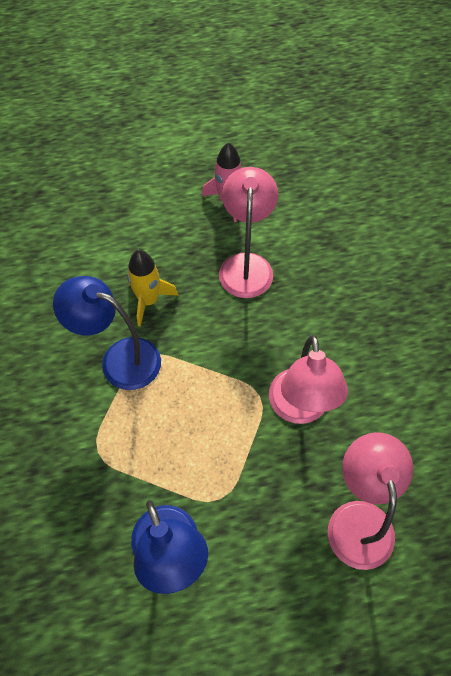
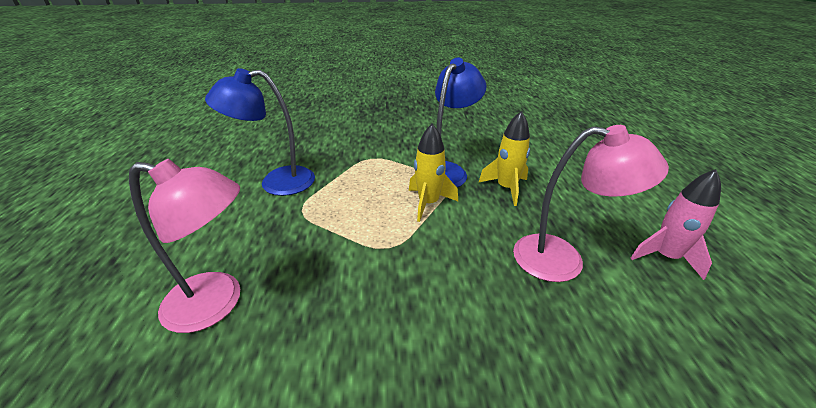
camera: 100 degrees right, 25 degrees down
(186, 370) = (428, 203): none -> yellow rocket
(299, 409) = (363, 276): pink lamp -> none

